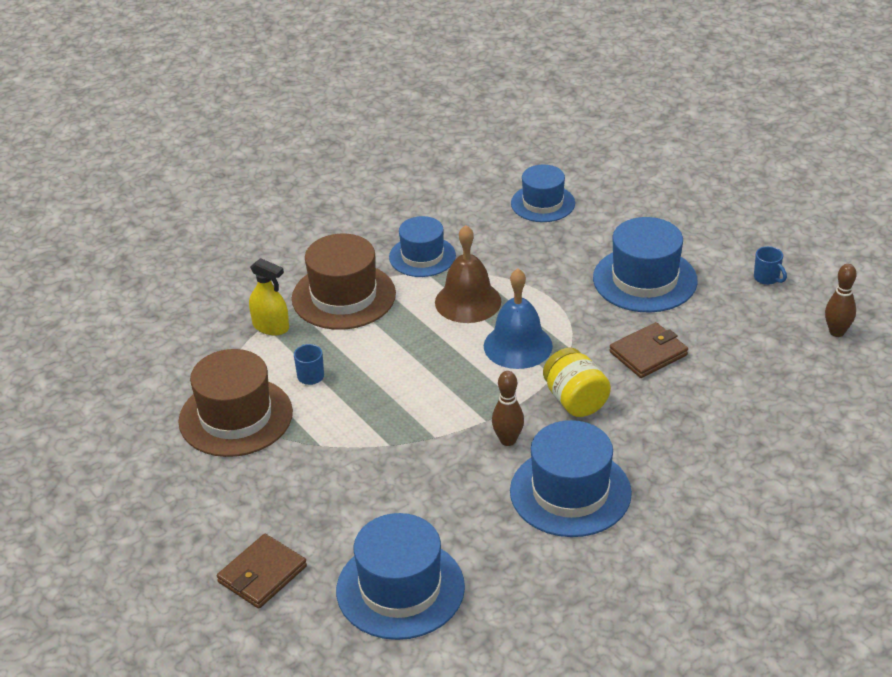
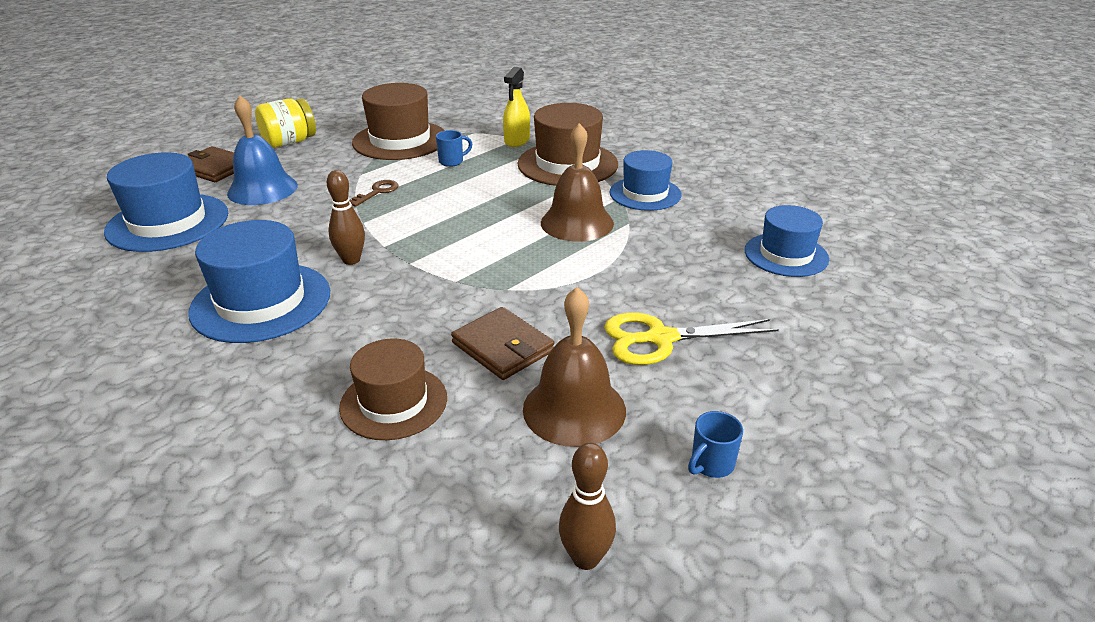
camera: 80 degrees right, 5 degrees down
(370, 430) = (377, 192): none -> brown key
(518, 346) = (506, 256): blue bell -> blue bell (262, 189)
(575, 401) = (412, 297): yellow jar -> yellow jar (289, 142)
(644, 280) = (660, 339): blue hat -> yellow scissors
(708, 407) = (393, 402): none -> brown hat
(717, 325) = (574, 409): none -> brown bell

